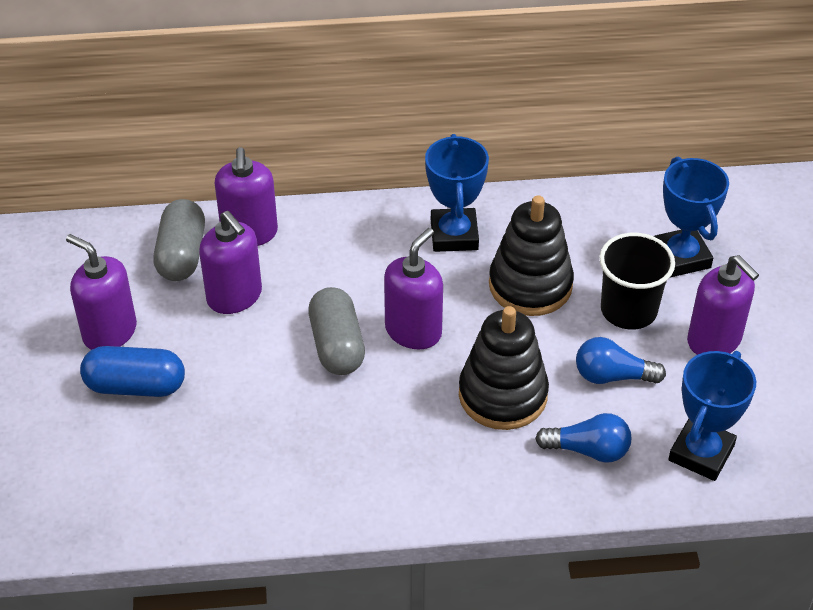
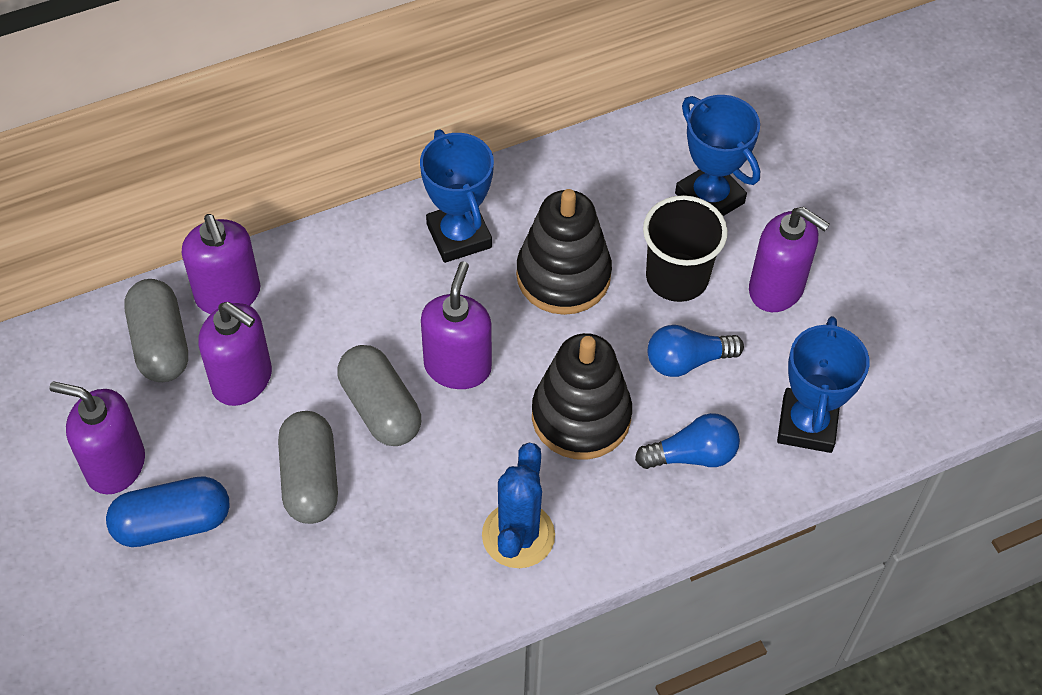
camera: 20 degrees left, 10 degrees up
(258, 382) = (310, 479): none -> grey capsule
(412, 471) = (518, 535): none -> blue cactus

